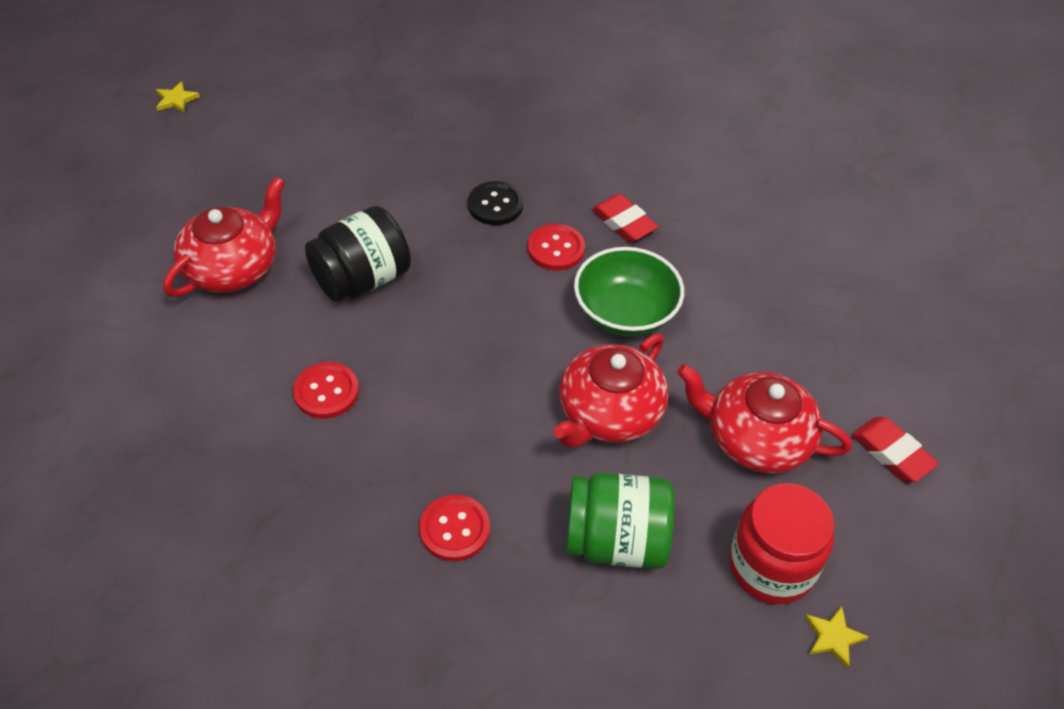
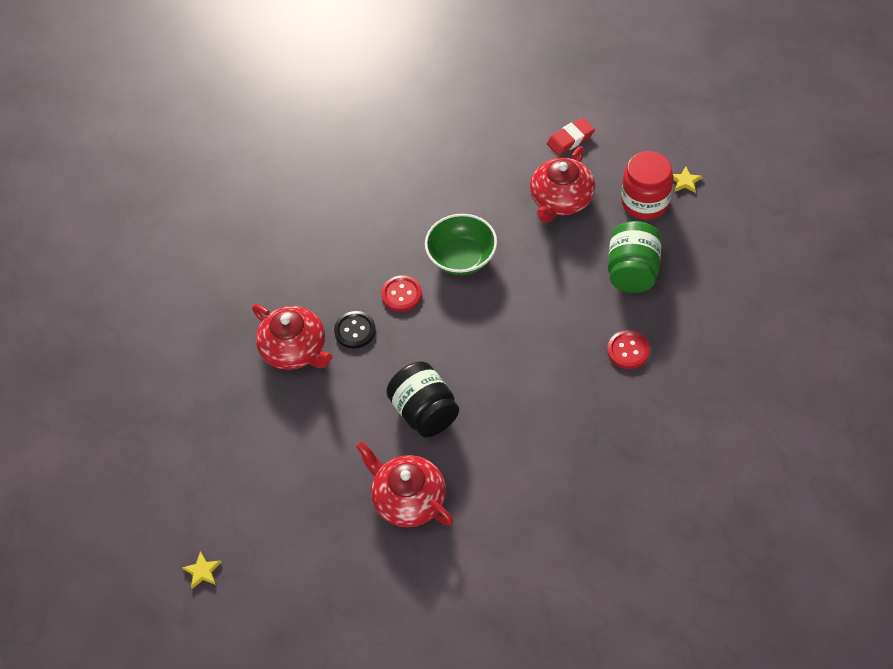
camera: 80 degrees left, 5 degrees up
(326, 392) = (526, 427): red button -> none
(609, 413) = (543, 270): red teapot -> red teapot (295, 349)
(623, 222) = (378, 254): red eraser -> none

